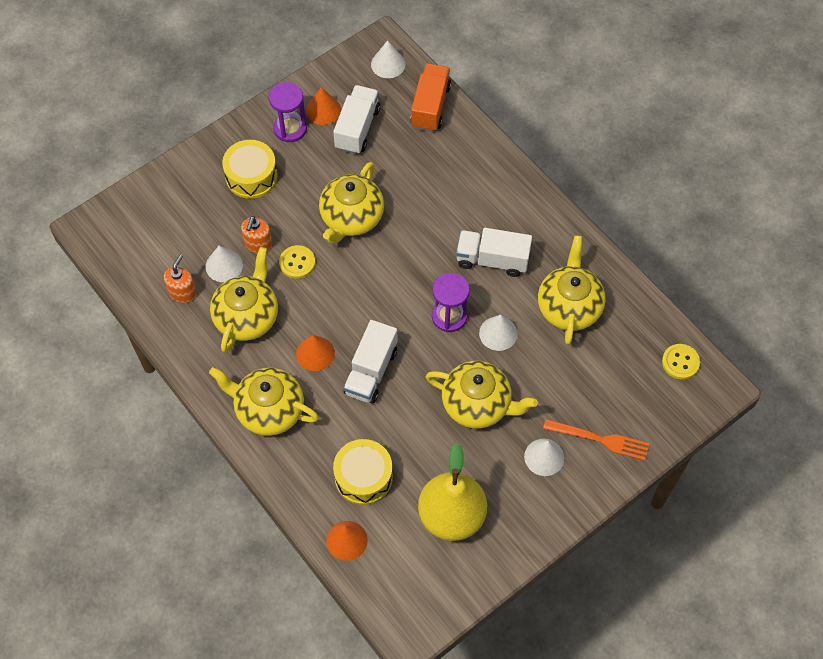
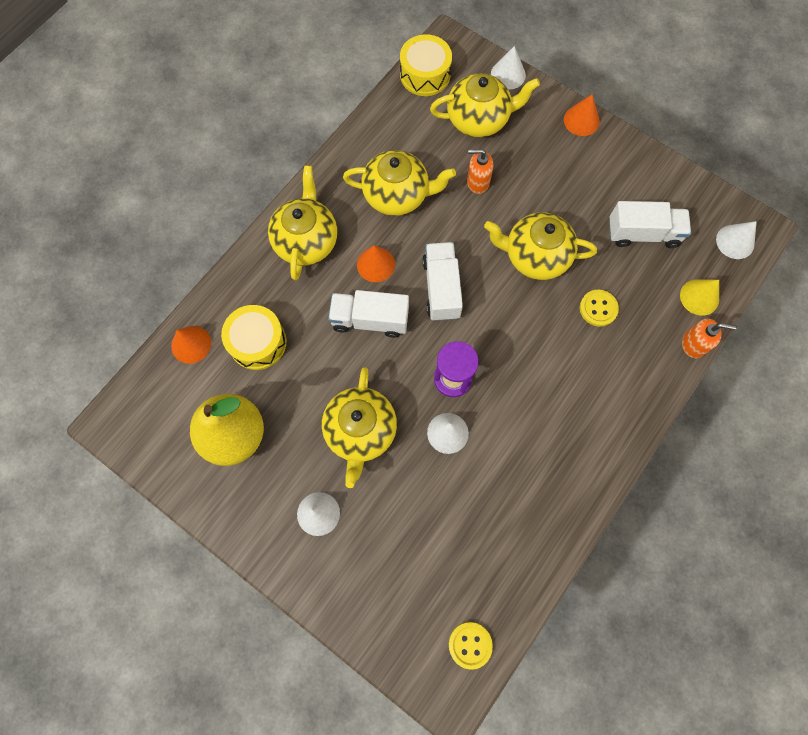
camera: 75 degrees right, 10 degrees up
(182, 292) = (406, 135): orange soap dispenser -> orange soap dispenser (693, 344)
(224, 265) = (445, 160): white cone -> white cone (508, 74)
(251, 176) = (550, 155): yellow drum -> yellow drum (425, 75)
(290, 129) = (617, 173): purple hourglass -> none
(297, 263) = (468, 221): yellow button -> yellow button (598, 308)
(323, 110) = (652, 196): orange cone -> orange cone (581, 120)
(430, 106) = (699, 297): orange truck -> yellow cone
(492, 260) = (533, 406): white truck -> white truck (441, 288)
(569, 307) = (501, 501): yellow teapot -> yellow teapot (478, 119)
(600, 439) = (352, 569): orange fork -> none

